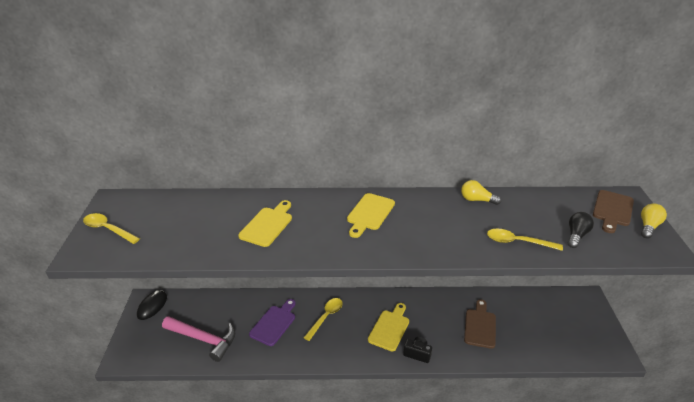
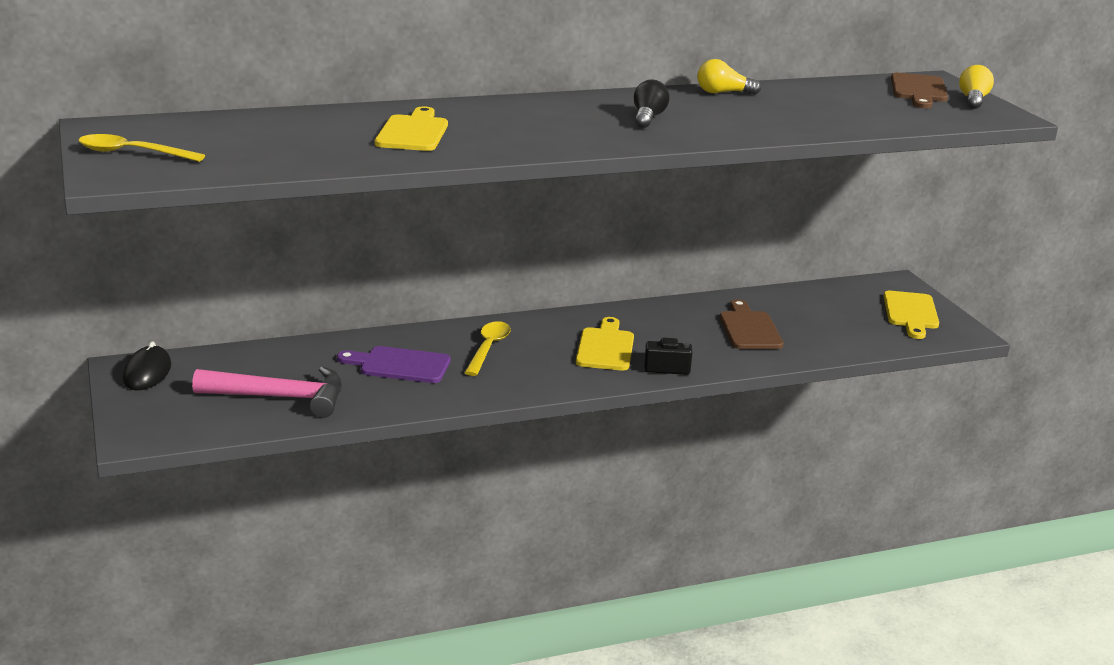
camera: 20 degrees left, 10 degrees down
(274, 323) = (400, 365): purple cutting board -> purple cutting board turned 90 degrees counterclockwise
(369, 213) = (569, 113): yellow cutting board -> yellow cutting board (911, 313)
(517, 242) = (807, 123): yellow spoon -> none
(576, 235) = (883, 113): black light bulb -> black light bulb (648, 118)

